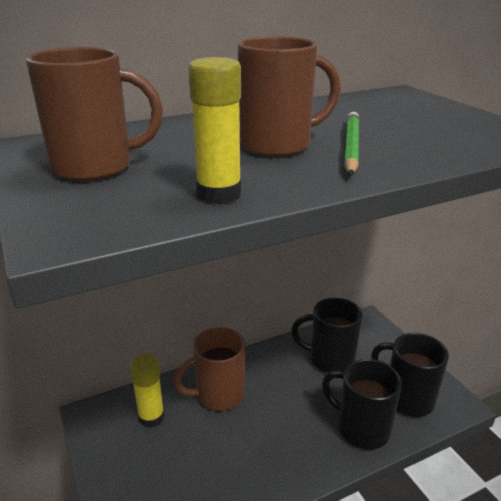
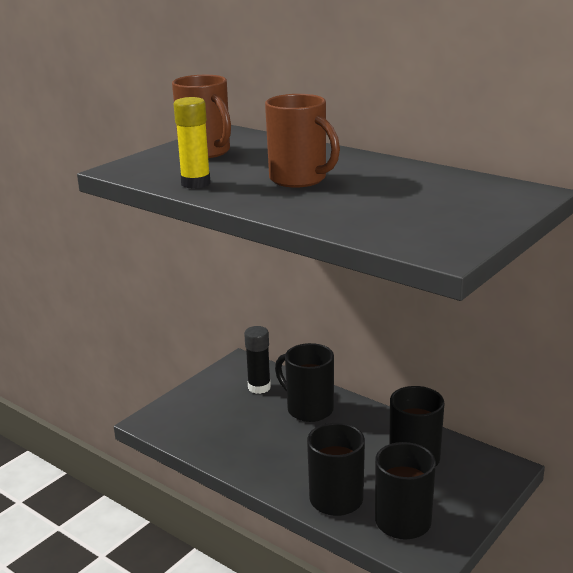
camera: 65 degrees right, 5 degrees down
(151, 417) = (259, 387): yellow glue stick -> black glue stick
(218, 395) = (308, 409): brown mug -> black mug
(351, 146) = (325, 198): green pencil -> none

